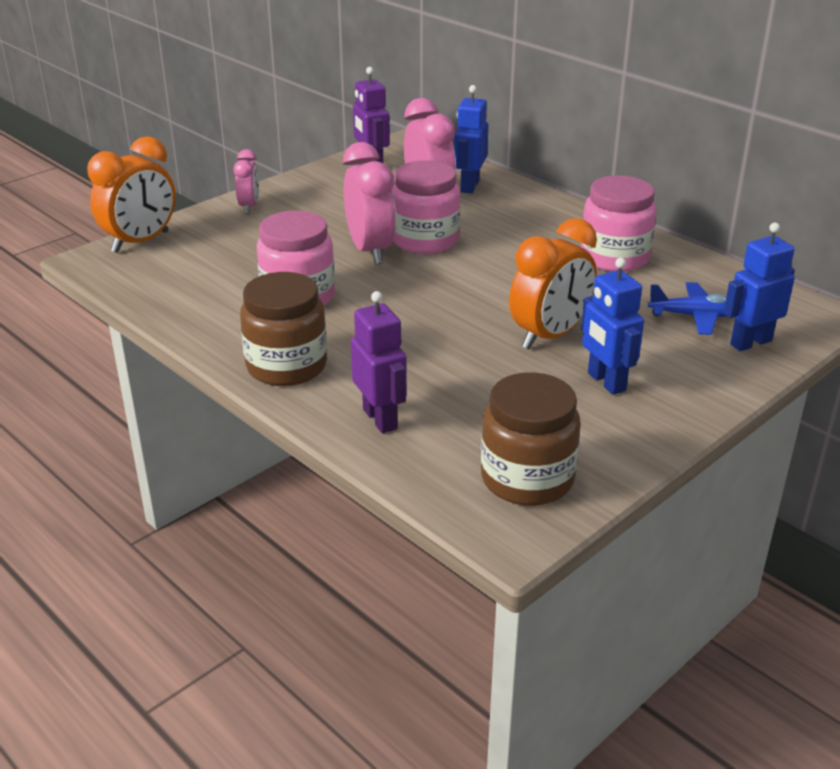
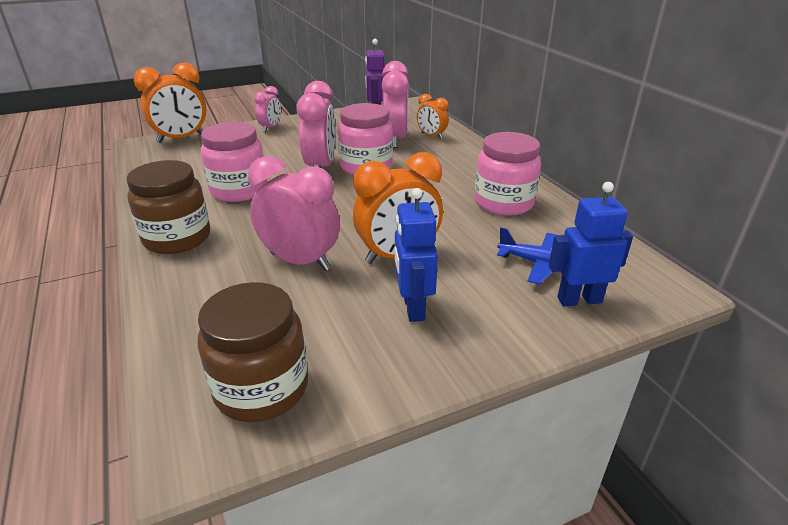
camera: 20 degrees right, 0 degrees up
(380, 419) = (198, 297): purple robot -> none
(452, 362) = (300, 261): none -> pink clock
(469, 186) = (431, 136): blue robot -> orange clock

